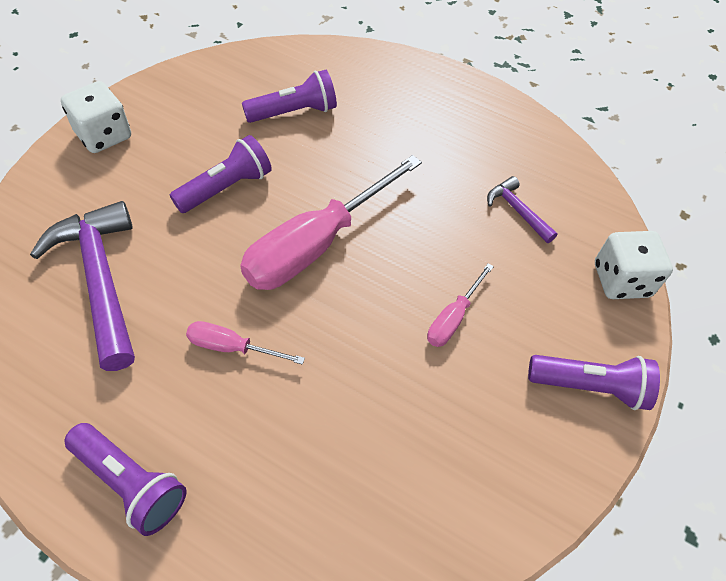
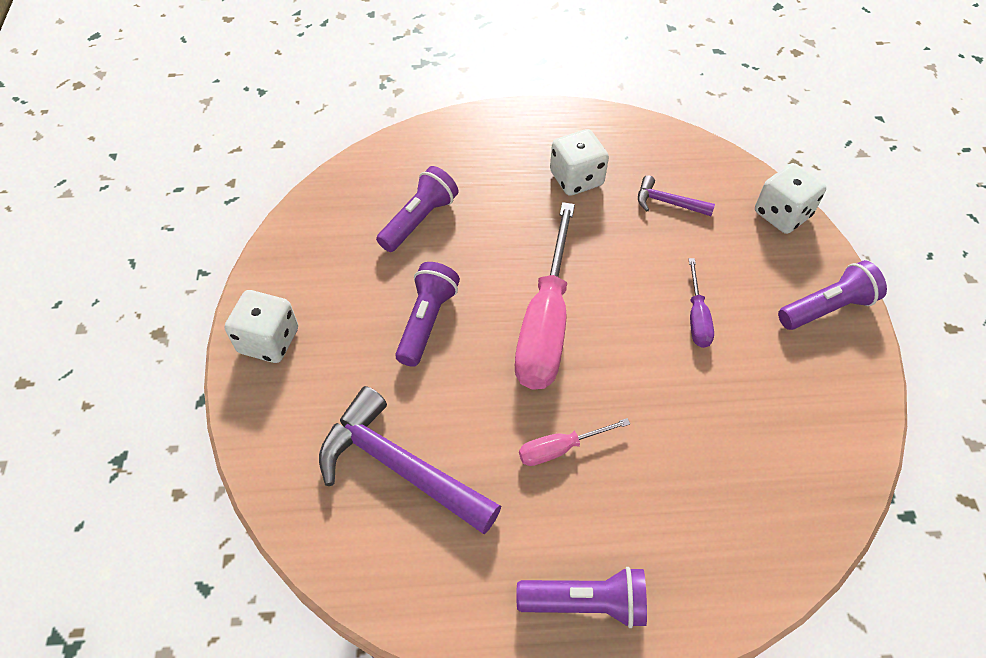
camera: 30 degrees left, 0 degrees up
(452, 149) = (576, 178): none -> white dice
(453, 318) = (697, 317): pink screwdriver -> purple screwdriver

